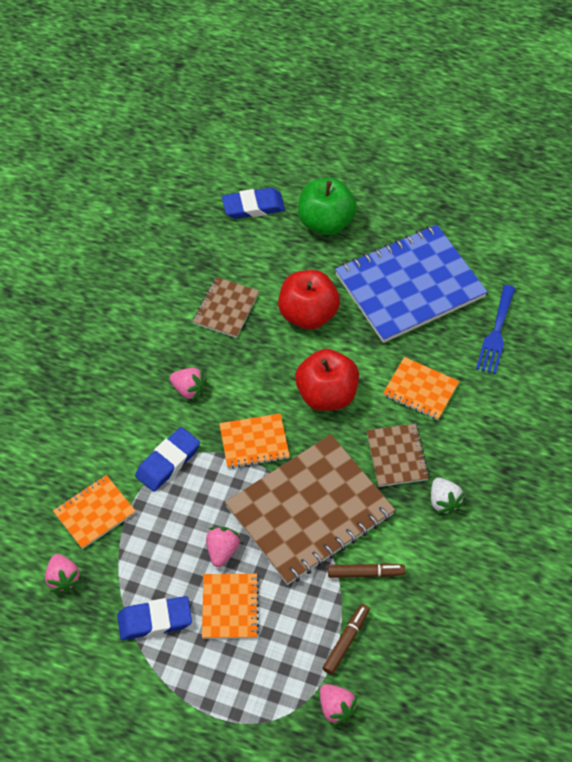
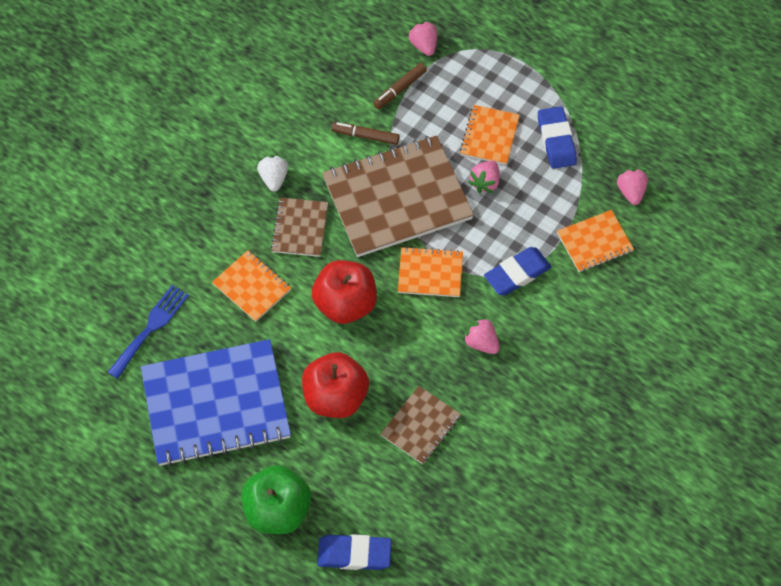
camera: 165 degrees left, 5 degrees up
(155, 620) = (556, 140): blue eraser -> blue eraser turned 75 degrees clockwise

